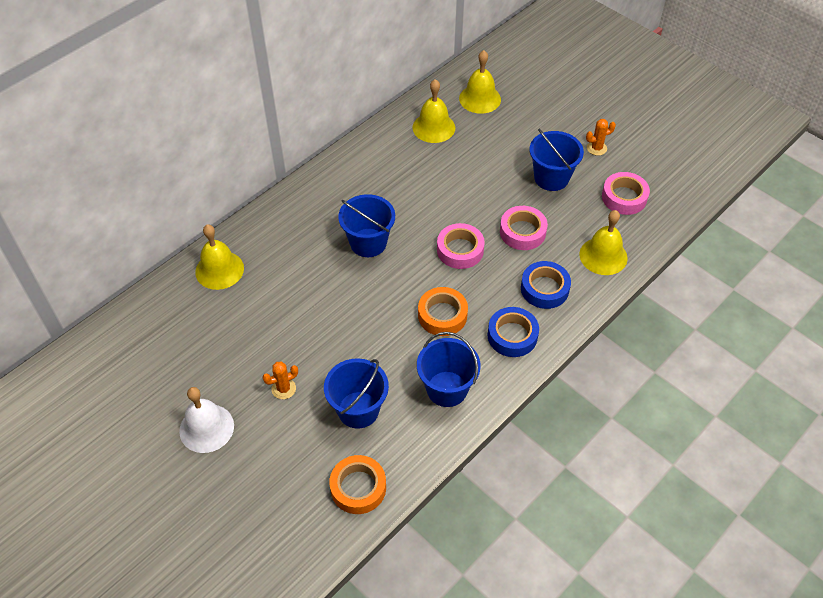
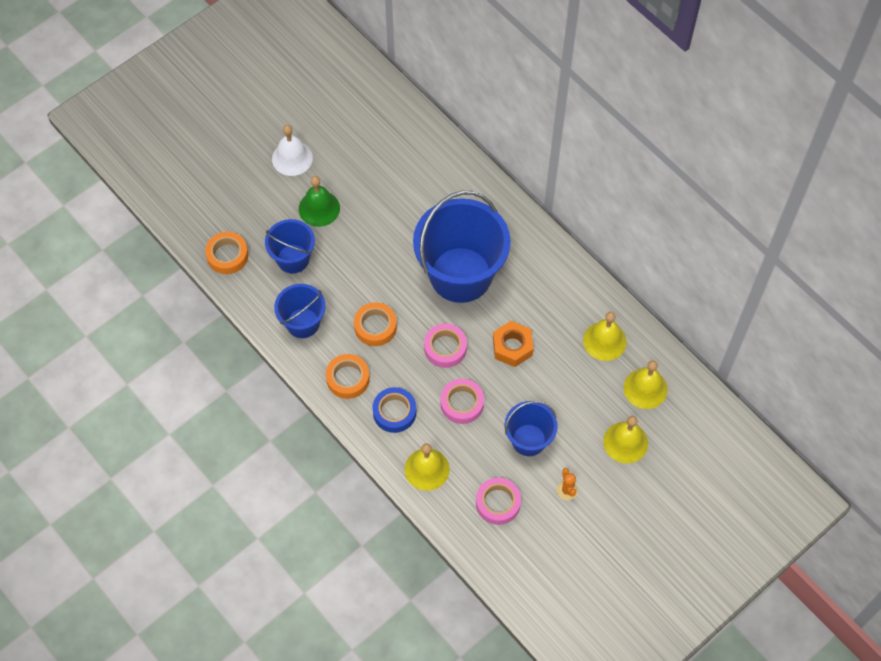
camera: 95 degrees right, 10 degrees up
(219, 270) = (441, 162): yellow bell -> yellow bell (625, 442)
(283, 389) = (319, 208): orange cactus -> green bell
(368, 243) = (460, 275): blue bucket -> blue bucket, size x1.90
(451, 195) = (512, 347): none -> orange nut
(512, 336) = (348, 378): blue tape -> orange tape

